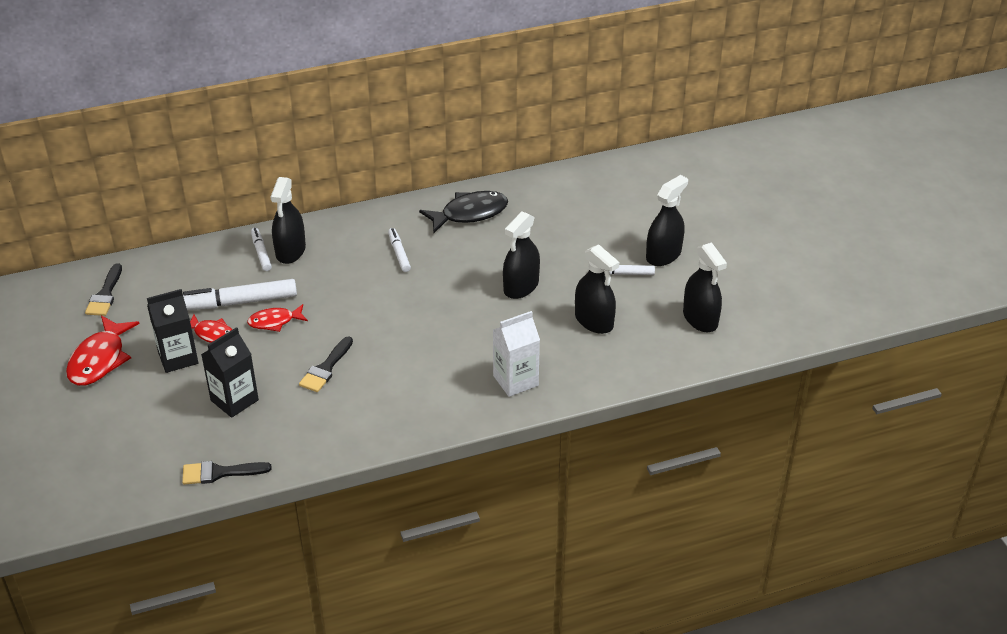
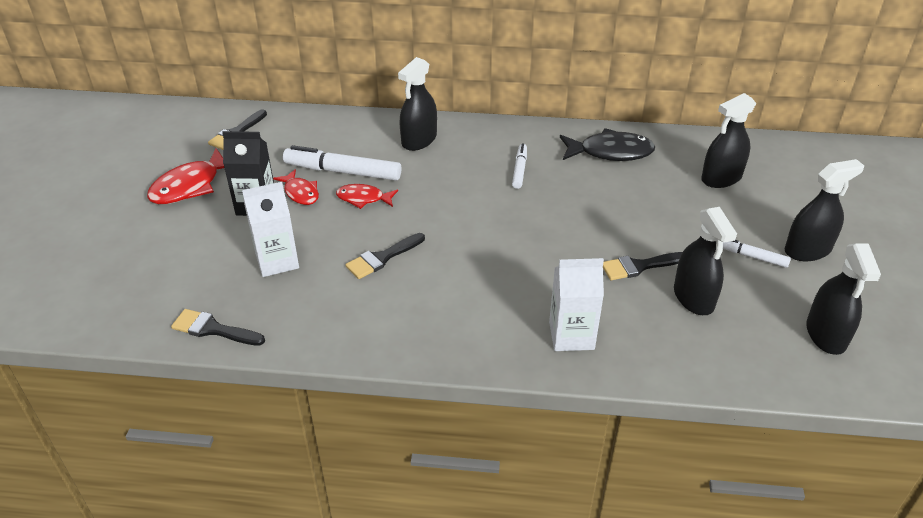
camera: 25 degrees right, 0 degrees up
(234, 400) = (277, 261): black carton -> white carton
(261, 253) = (392, 134): white marker -> none
(521, 286) = (628, 237): black spray bottle -> black spray bottle (721, 178)
(541, 309) = (639, 266): none -> black brush

